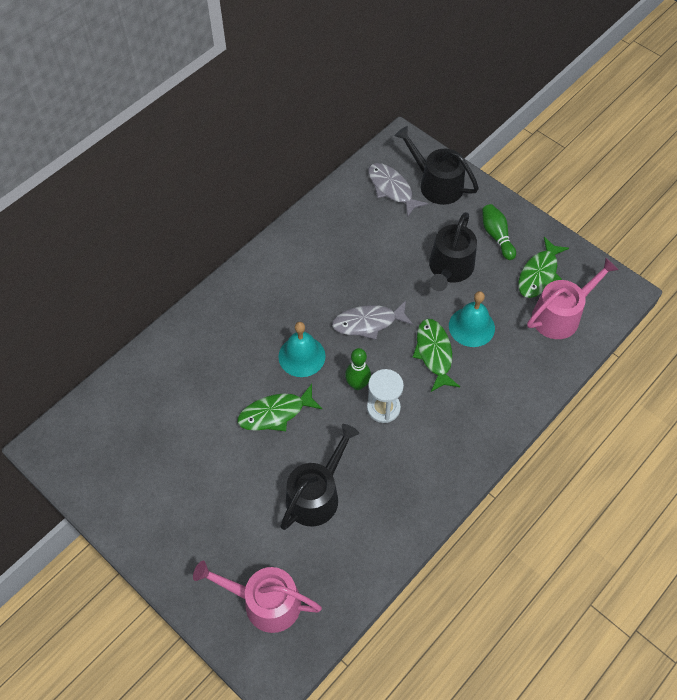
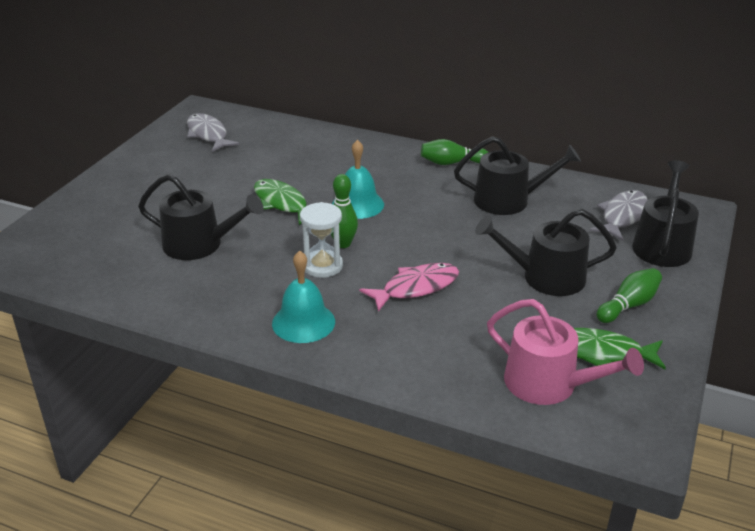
camera: 70 degrees right, 25 degrees down
(264, 265) = (451, 163): none -> green bowling pin
(265, 602) = (74, 239): pink watering can -> none
(340, 249) = (508, 200): none -> black watering can
(368, 323) = (426, 235): grey fish -> grey fish (208, 134)
(434, 353) = (416, 288): green fish -> pink fish
(471, 327) = (473, 309): turquoise bell -> turquoise bell (303, 322)

